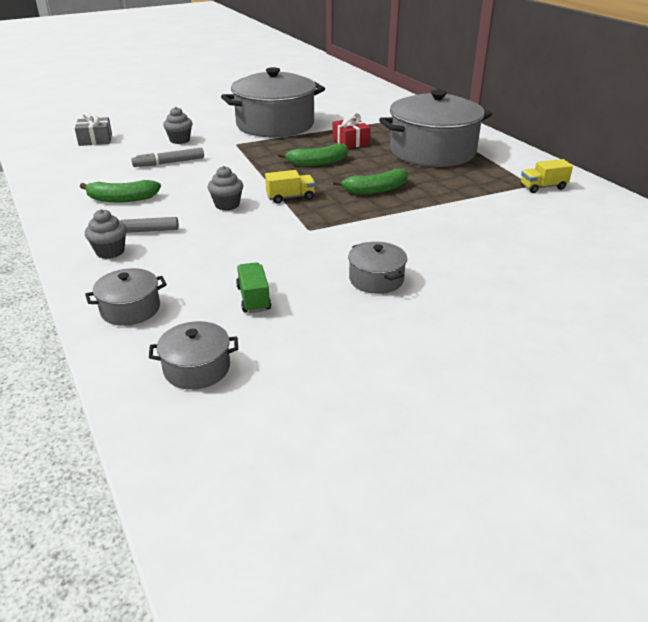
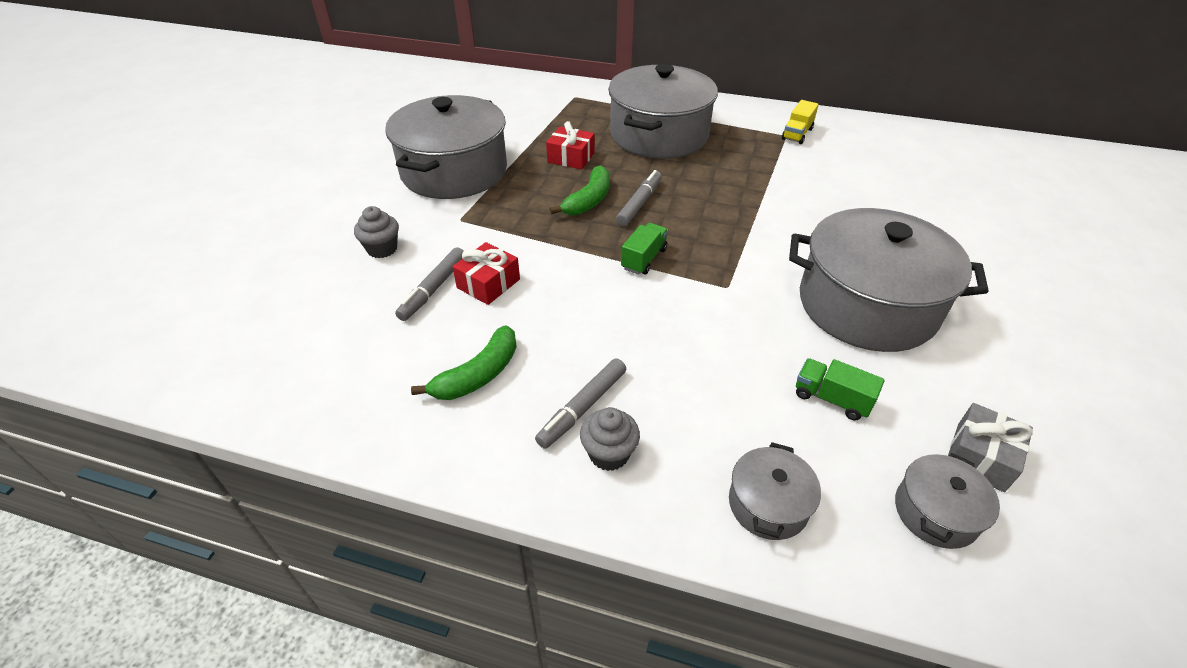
camera: 45 degrees left, 10 degrees up
(95, 140) = (259, 309): grey gift -> grey gift (980, 457)
(195, 172) = (488, 283): none -> red gift
(227, 205) = (605, 306): grey cupcake -> none
(290, 197) = (644, 259): yellow truck -> green truck
(344, 175) = (639, 203): none -> grey marker
(376, 190) = (695, 205): green banana -> none
(376, 279) = (867, 305): grey pot -> grey pot, size x2.25

